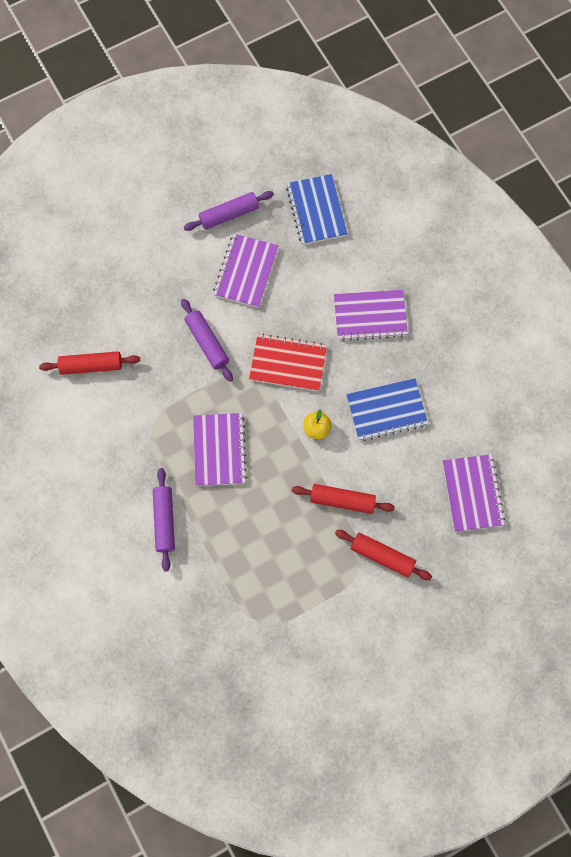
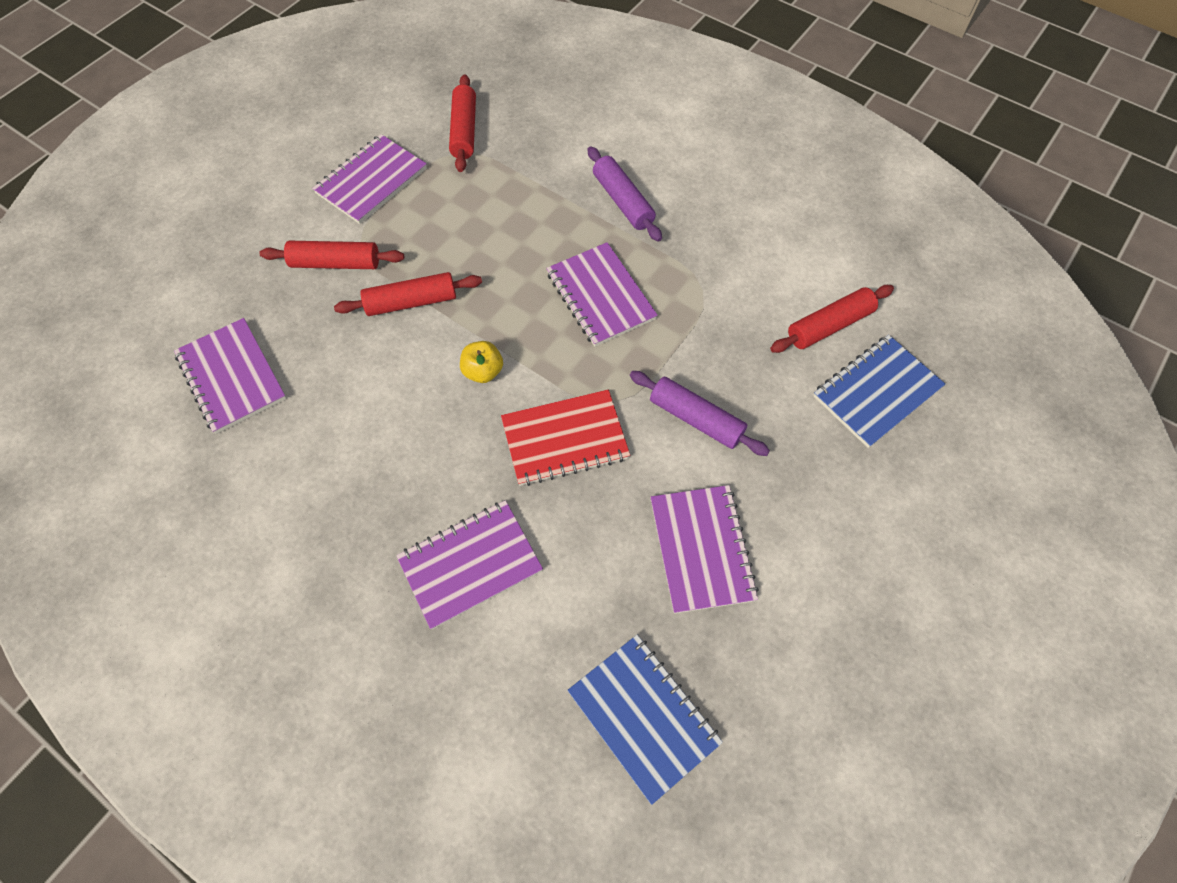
camera: 155 degrees right, 10 degrees down
(229, 214) = (785, 636): purple rolling pin -> none
(246, 643) = (464, 131): none -> red rolling pin
(334, 623) = (371, 181): none -> purple notebook
(386, 410) = (392, 434): blue notebook -> blue notebook (876, 392)

